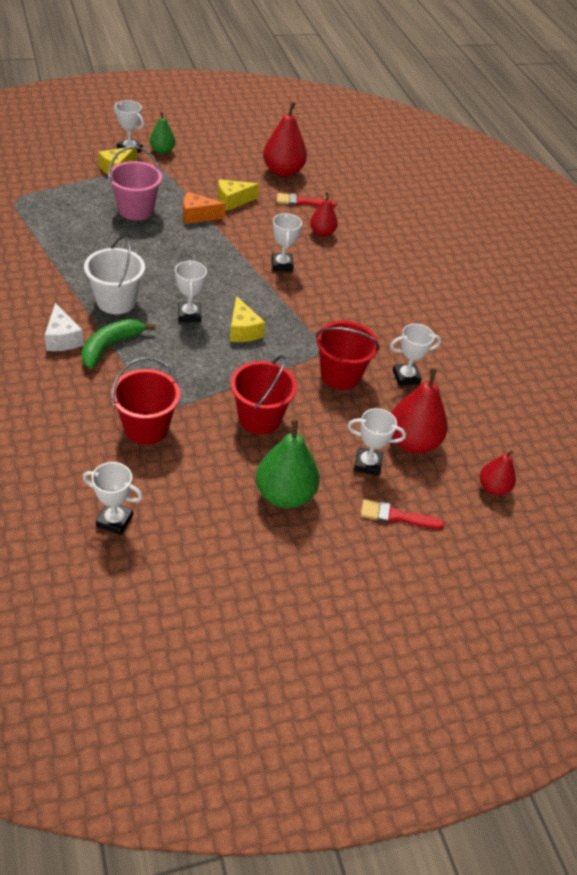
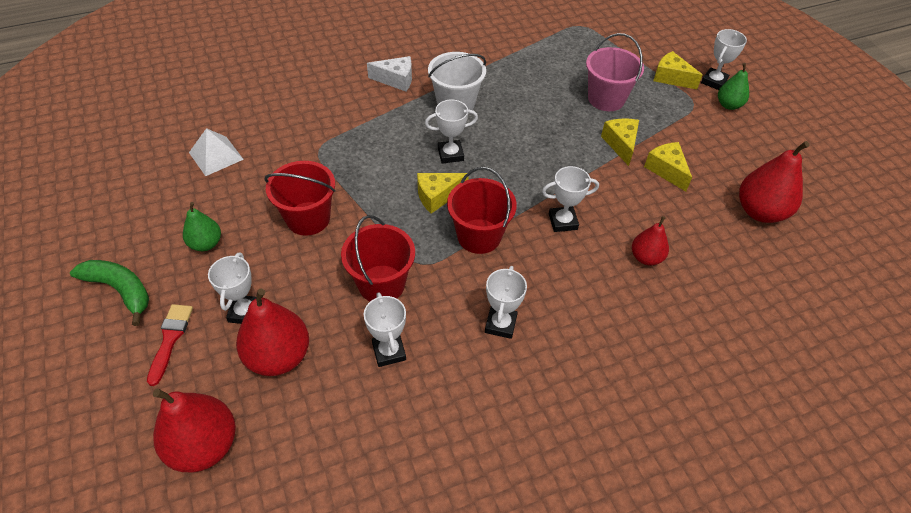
camera: 90 degrees right, 5 degrees up
(62, 338) = (396, 80): white cheese -> white cheese turned 150 degrees counterclockwise
(110, 347) = (391, 108): green banana -> green banana (120, 290)
(114, 520) = (186, 137): white trophy -> white trophy (500, 324)
(146, 427) = (290, 142): red bucket -> red bucket (479, 236)
(154, 491) = (216, 155): none -> white pyramid
(197, 216) = (621, 144): orange cheese -> yellow cheese
(284, 495) = (206, 244): green pear -> green pear, size x0.59
(302, 202) = (703, 234): red brush -> none
(493, 488) = (204, 445): red pear -> red pear, size x1.70

